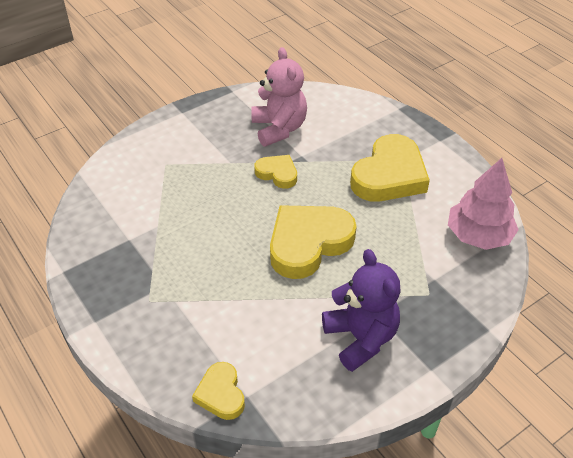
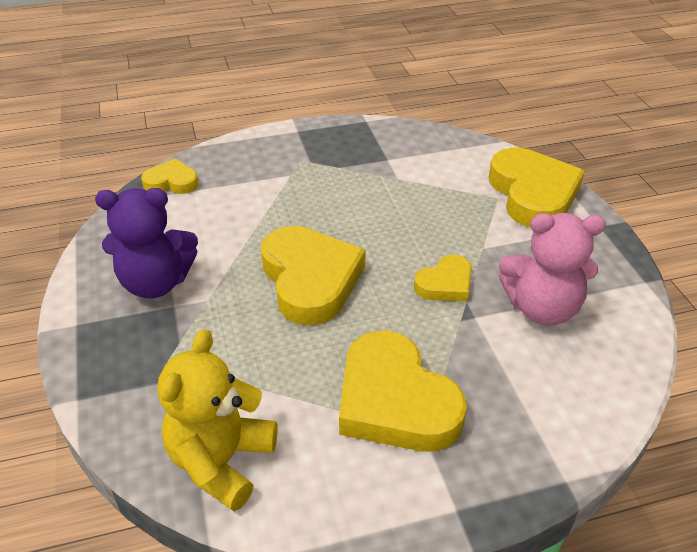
camera: 110 degrees right, 5 degrees down
(154, 146) = (533, 194): none -> yellow heart
(478, 236) = (221, 461): pink tree -> yellow teddy bear

